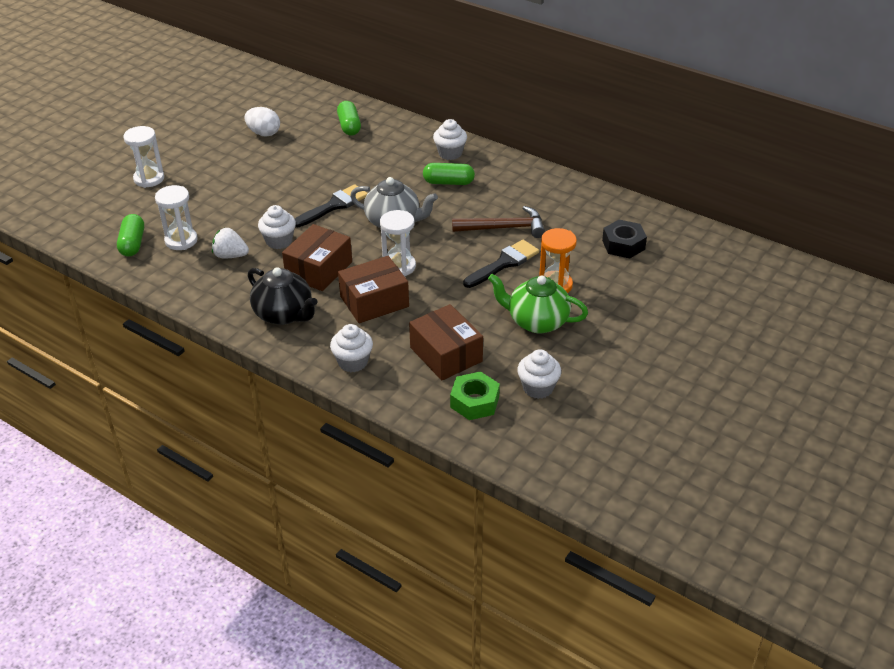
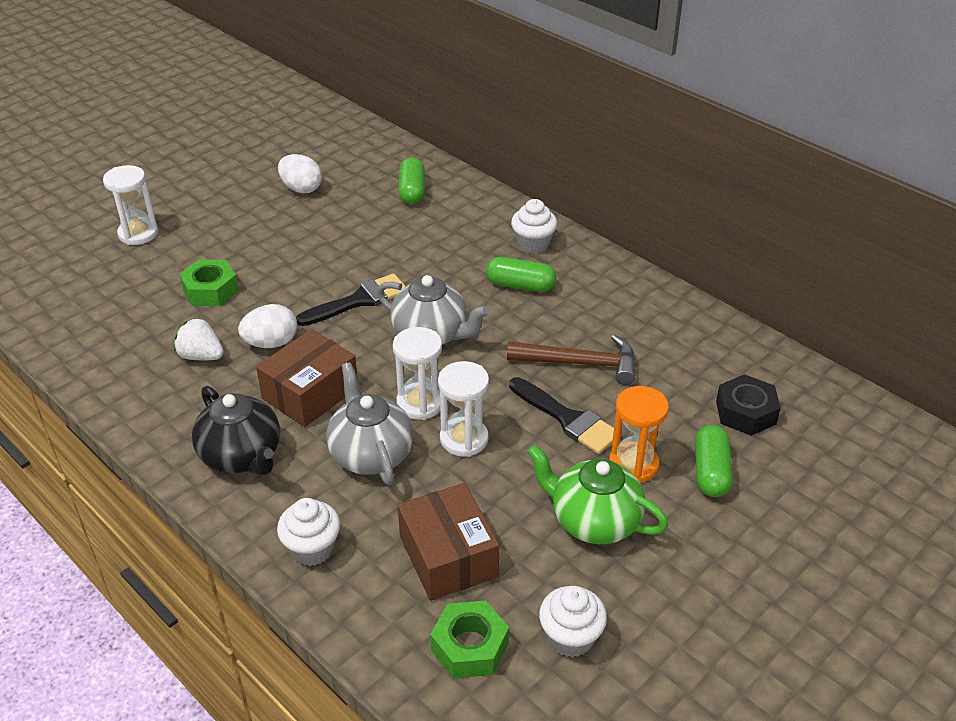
camera: 10 degrees right, 0 degrees up
(133, 244) = (84, 322): green capsule -> green capsule (710, 472)
(181, 240) = (146, 325): white hourglass -> white hourglass (464, 439)
(220, 211) = (210, 290): none -> green nut
(279, 241) = (271, 343): white cupcake -> white egg
(374, 301) = (370, 454): brown box -> grey teapot
(504, 263) = (567, 419): black brush -> black brush turned 75 degrees clockwise

